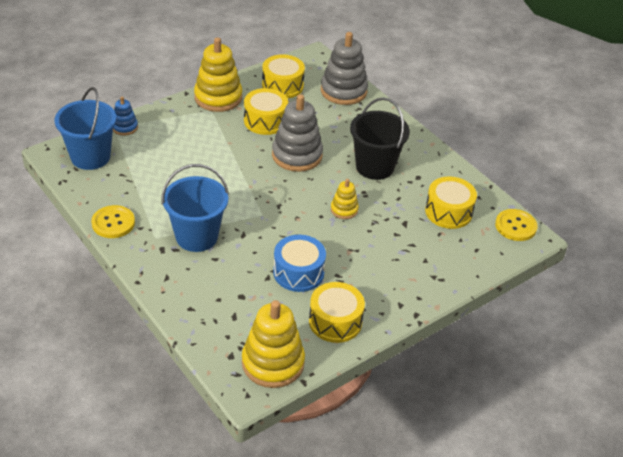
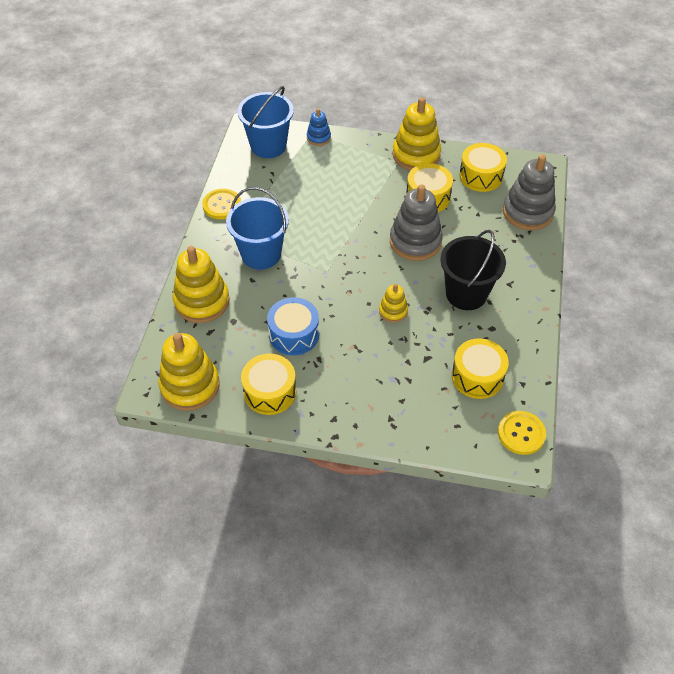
camera: 50 degrees right, 10 degrees up
(197, 300) = (202, 301): none -> yellow stacking toy

